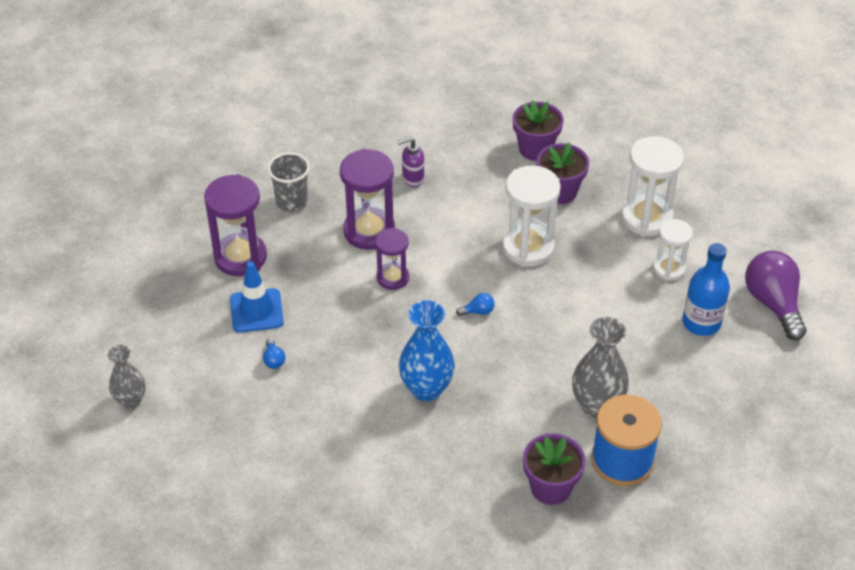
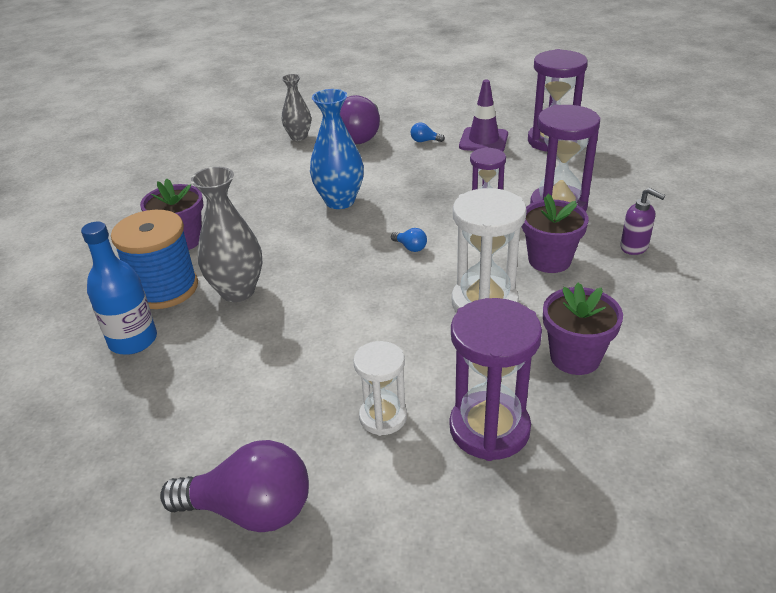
camera: 115 degrees right, 10 degrees down
(131, 400) = (425, 90): grey vase -> grey vase (298, 137)
(256, 311) = (483, 140): blue traffic cone -> purple traffic cone
(281, 423) = (360, 136): none -> purple light bulb
(292, 202) = (618, 173): grey cup -> none
(412, 178) = (634, 247): purple soap dispenser -> purple soap dispenser turned 120 degrees clockwise
(478, 311) = (410, 247): blue light bulb -> blue light bulb turned 60 degrees counterclockwise
(535, 149) = (671, 358): purple flower pot -> purple flower pot (549, 260)
(646, 218) = (489, 429): white hourglass -> purple hourglass
(701, 322) = (276, 414): blue bottle -> blue bottle (133, 340)

